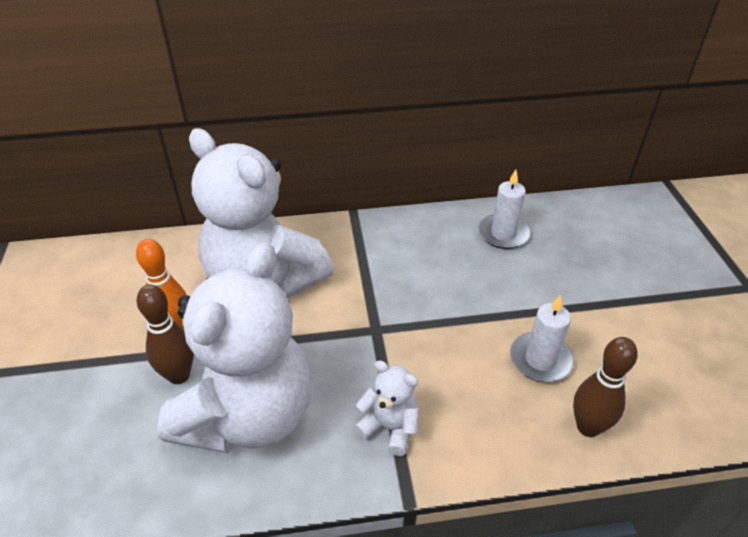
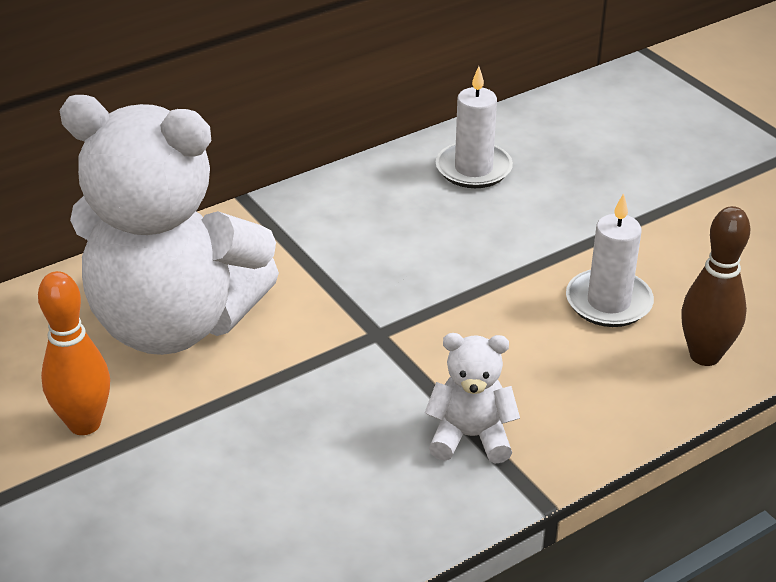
camera: 25 degrees left, 5 degrees down
(179, 375) = (135, 477): brown bowling pin -> none
(248, 415) = (273, 488): white teddy bear -> none

